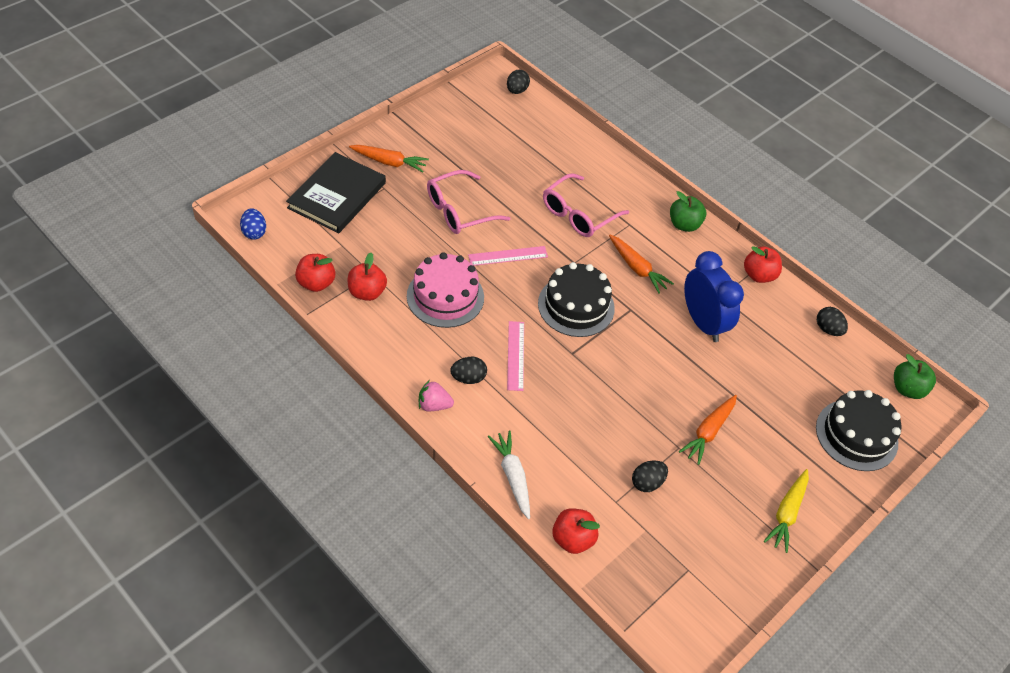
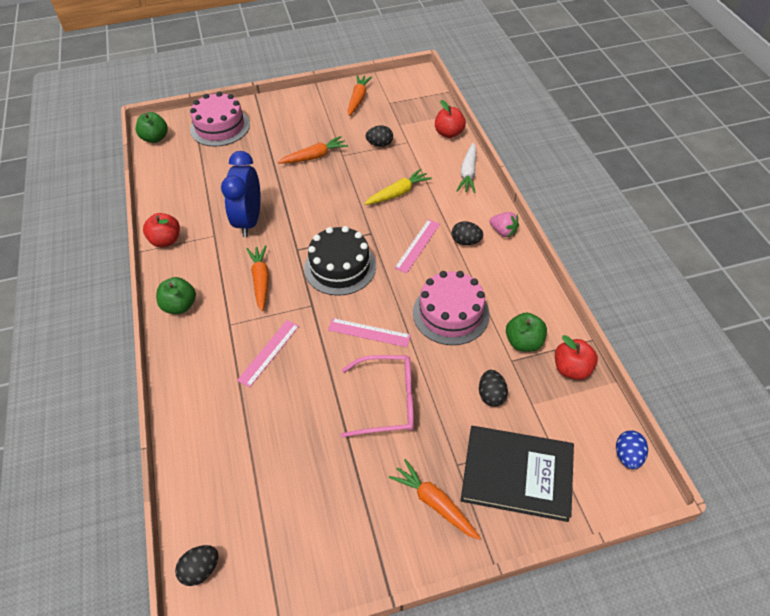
camera: 145 degrees left, 0 degrees up
(337, 195) = (517, 474): black book -> black book turned 45 degrees clockwise
(367, 292) = (523, 342): red apple -> green apple
(578, 214) = (269, 352): pink glasses -> pink ruler
(734, 559) = (358, 99): none -> orange carrot
(787, 513) = (307, 107): yellow carrot -> yellow carrot (398, 193)
(828, 329) = (161, 187): black egg -> black egg (491, 395)
(856, 435) = (220, 127): black cake -> pink cake

